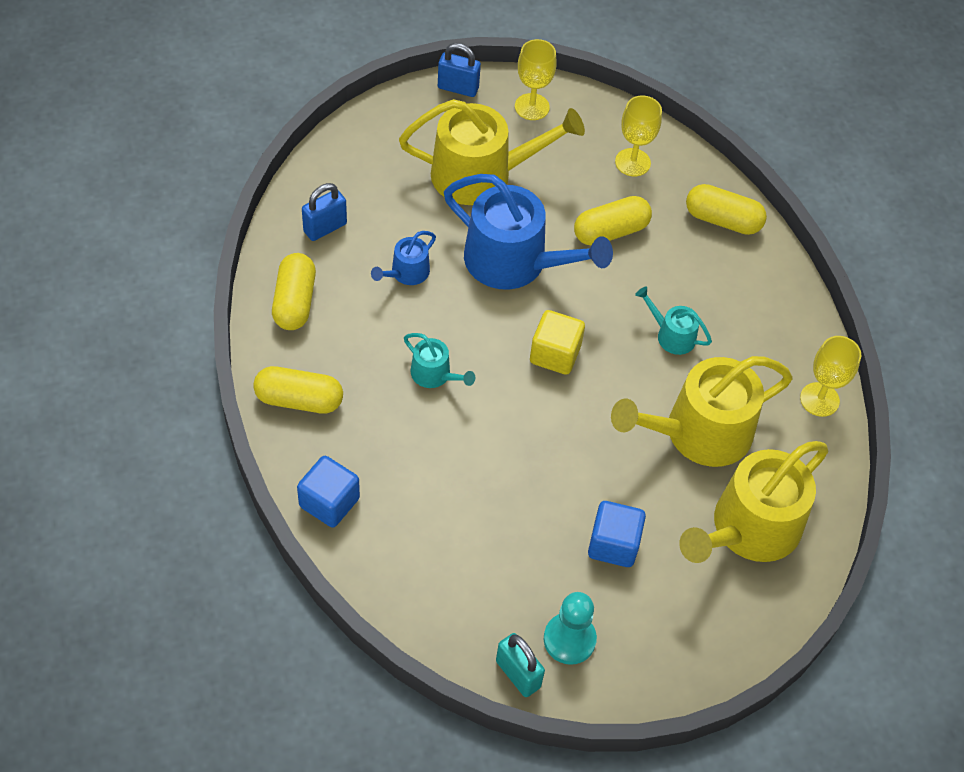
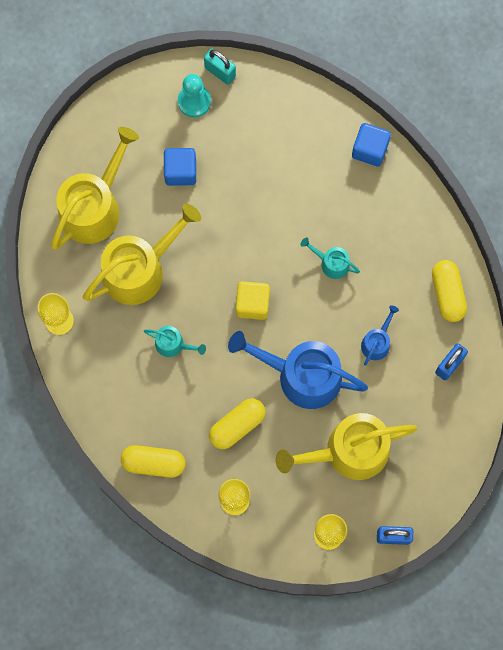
camera: 170 degrees right, 20 degrees up
(299, 400) = (416, 217): yellow capsule -> none

